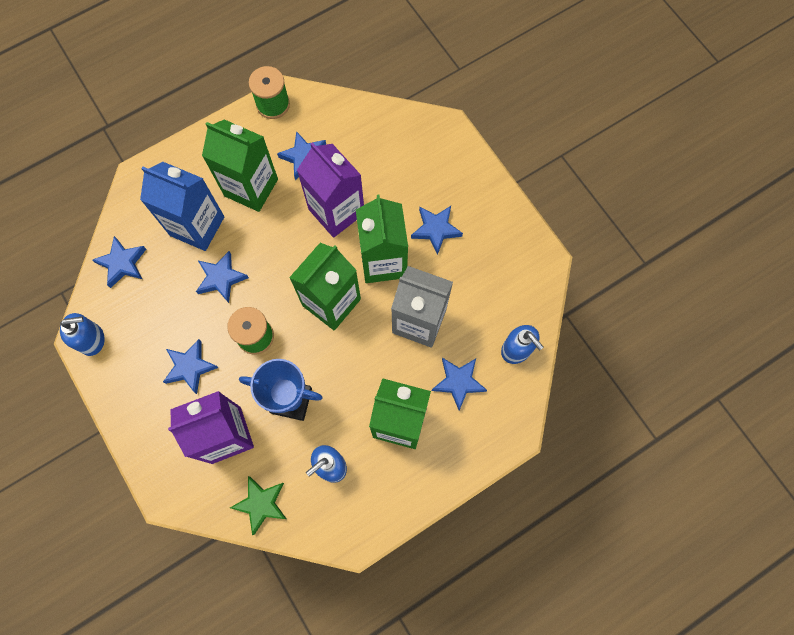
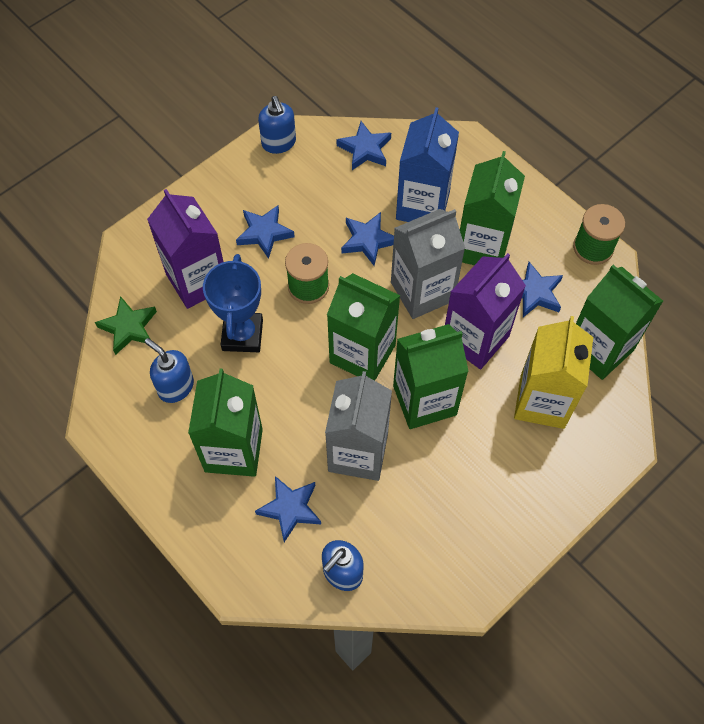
camera: 80 degrees right, 10 degrees down
(283, 243) = (422, 291): none -> grey carton
(364, 123) = (599, 349): none -> green carton
(401, 175) = (542, 401): none -> yellow carton
(436, 229) = (479, 453): blue star -> none

